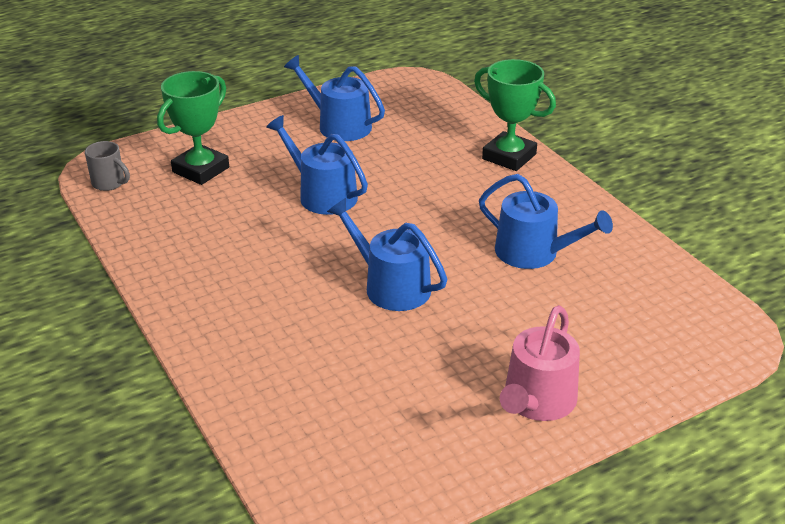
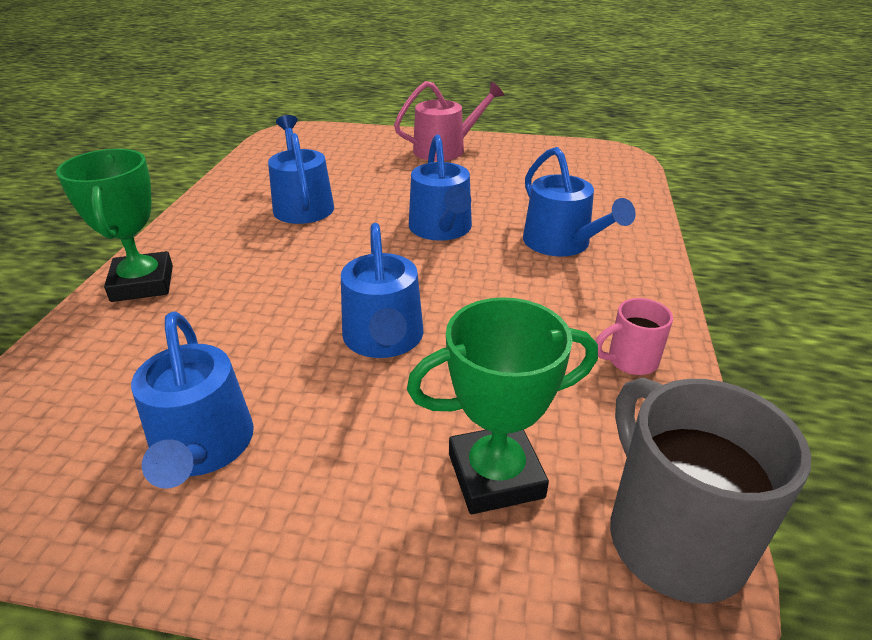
camera: 140 degrees left, 0 degrees up
(109, 183) = (672, 536): grey mug -> grey mug, size x2.00
(165, 247) = (630, 361): none -> pink mug
(279, 320) = (562, 243): none -> blue watering can

